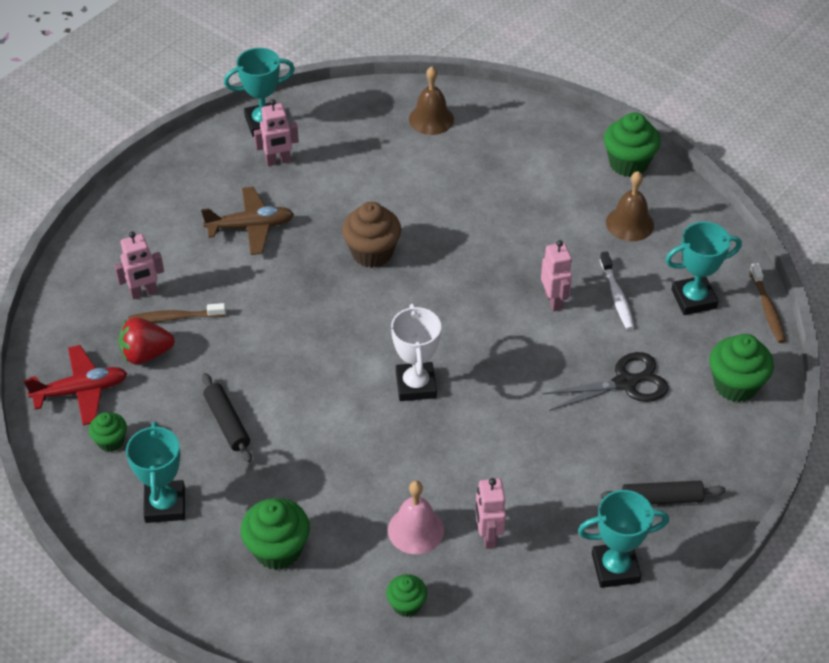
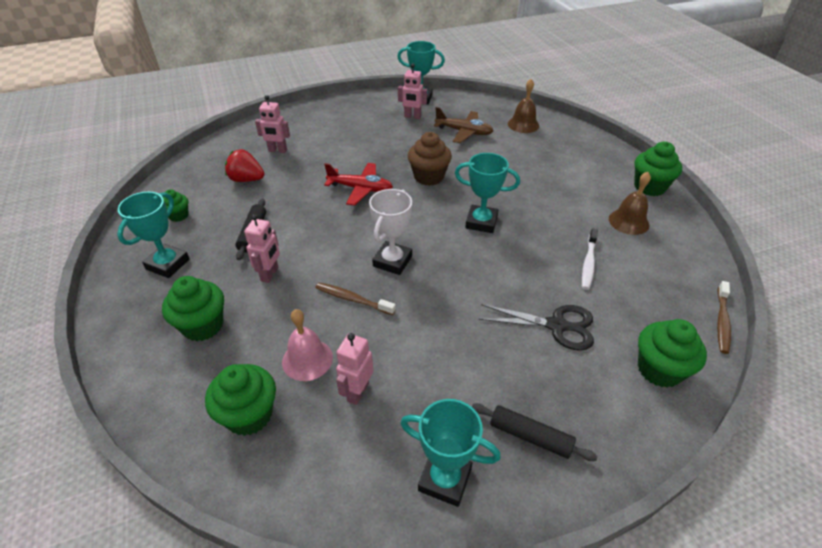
camera: 30 degrees right, 5 degrees down
(81, 391) = (193, 184): red plane -> red plane (360, 189)
(175, 317) = (281, 168): brown toothbrush -> brown toothbrush (353, 299)
(250, 227) = (367, 140): brown plane -> brown plane (464, 132)
(406, 604) = (249, 415): green cupcake -> green cupcake, size x1.72
(554, 301) = (535, 248): pink robot -> pink robot (270, 274)
(693, 299) = (654, 289): turquoise trophy -> turquoise trophy (481, 222)

